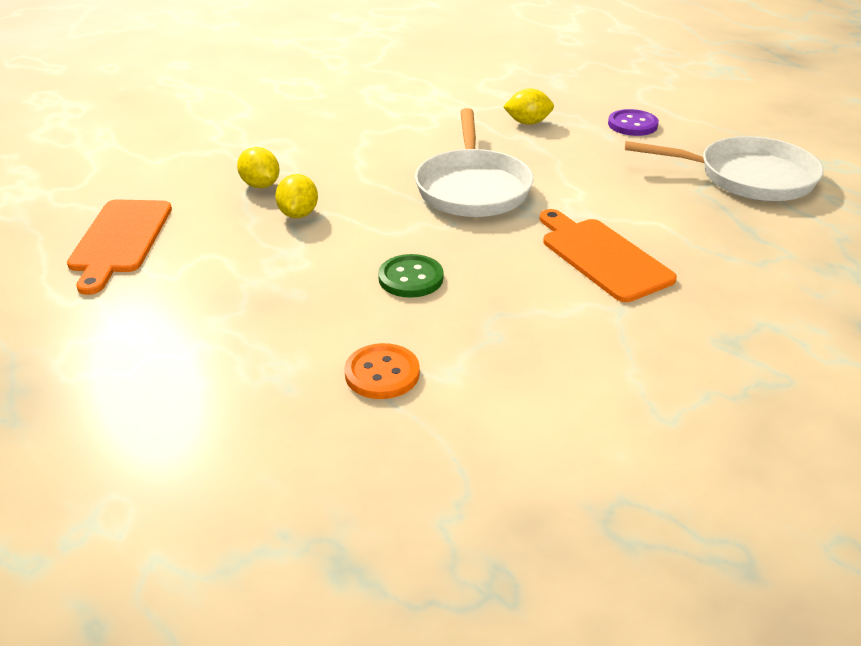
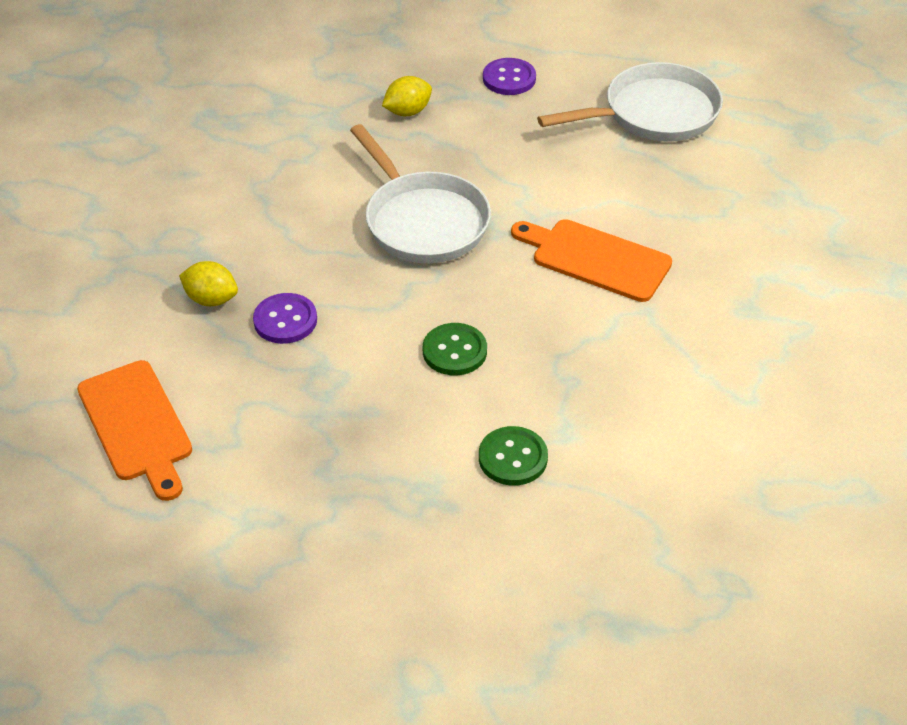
camera: 30 degrees left, 10 degrees up
(298, 214) = (285, 320): yellow lemon -> purple button
(382, 373) = (513, 458): orange button -> green button

